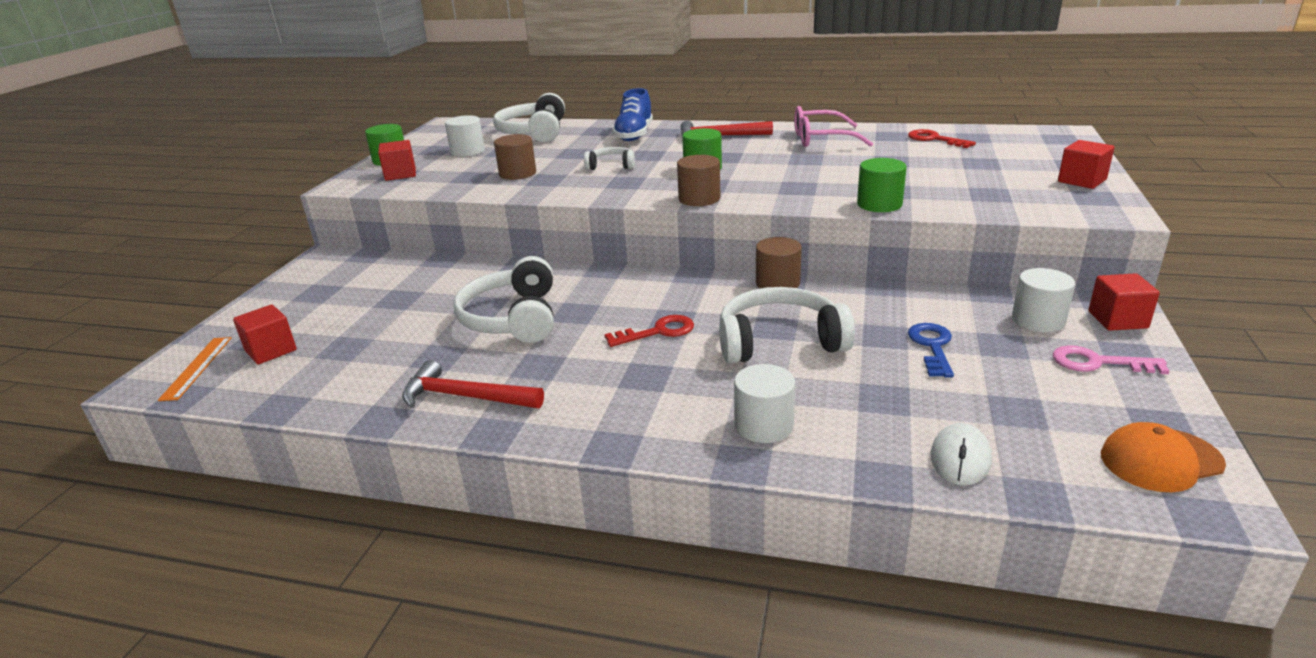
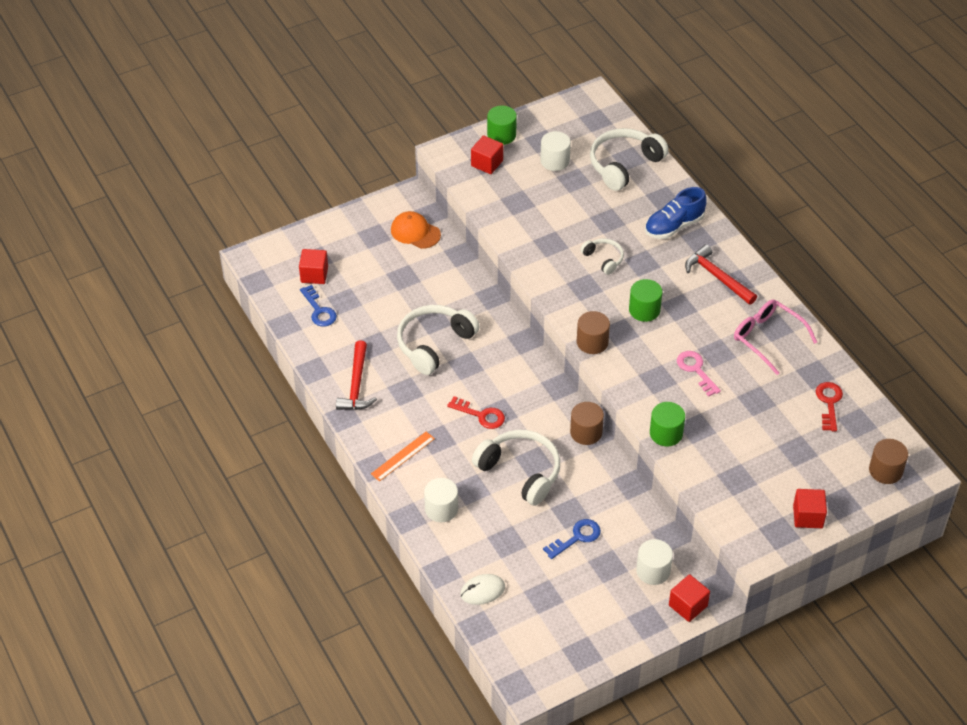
camera: 45 degrees right, 20 degrees up
(197, 367) = (277, 262): orange ruler -> orange ruler (402, 456)
(317, 371) = (319, 310): none -> blue key
(465, 397) = (356, 385): red hammer -> red hammer turned 150 degrees counterclockwise
(517, 173) = (545, 221): brown cylinder -> brown cylinder (885, 470)
(1098, 363) = (624, 612): pink key -> pink key (696, 370)
(1160, 460) = (548, 661): orange cap -> orange cap (415, 232)

